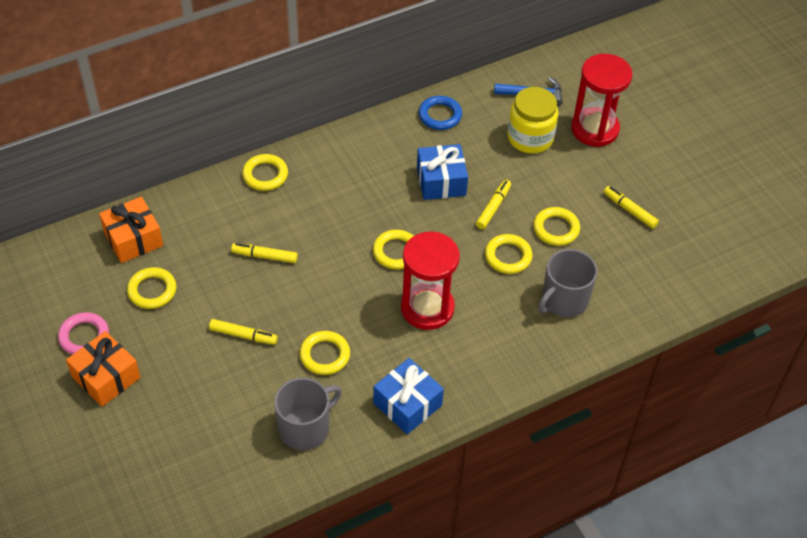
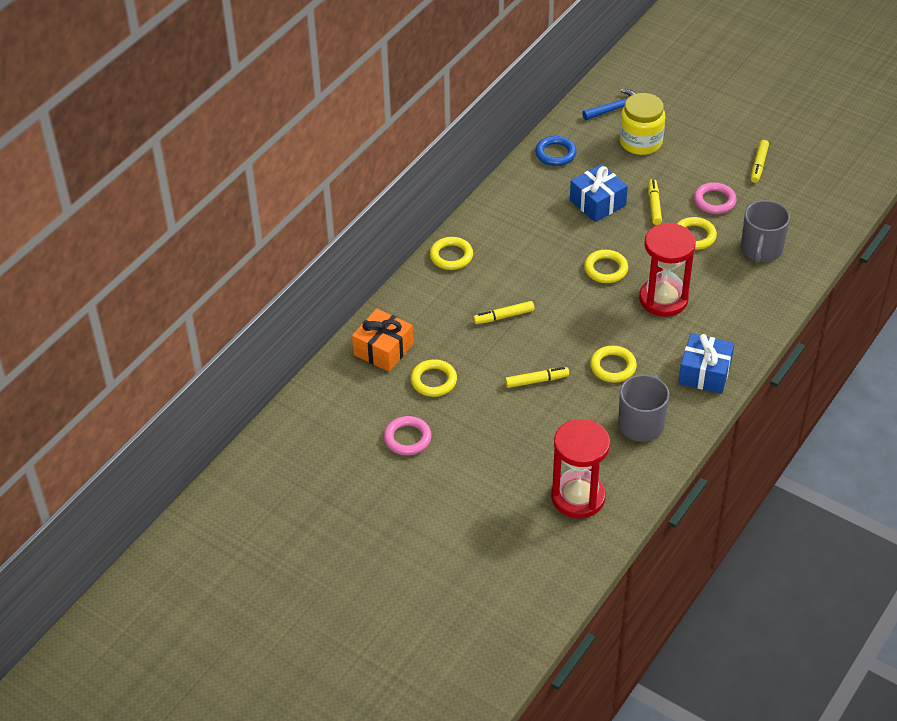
camera: 25 degrees left, 5 degrees down
(106, 377) = (452, 459): orange gift -> none
(556, 229) = (714, 201): yellow ring -> pink ring
(595, 129) = (685, 115): red hourglass -> red hourglass (578, 497)
(629, 210) = (759, 165): yellow marker -> yellow marker turned 90 degrees counterclockwise

